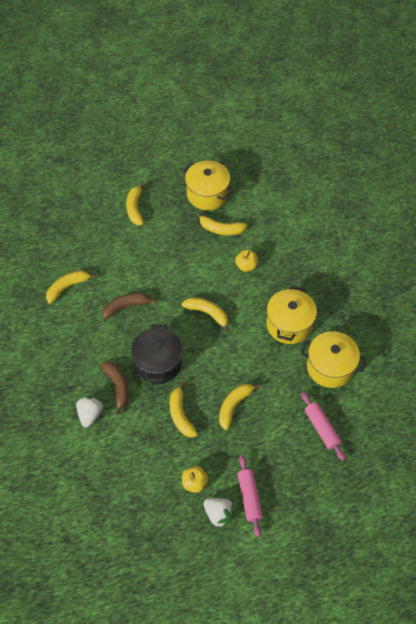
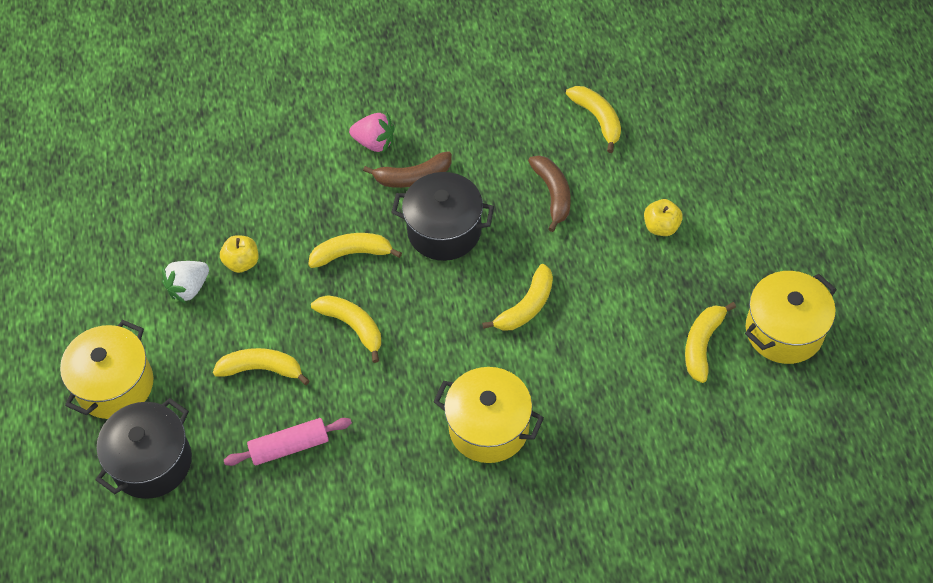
camera: 100 degrees right, 0 degrees up
(90, 414) = (374, 142): white strawberry -> pink strawberry
(135, 208) = (754, 216): yellow banana -> yellow banana (262, 369)
(246, 266) = (617, 375): yellow apple -> yellow apple (661, 227)
(249, 497) = (203, 330): pink rolling pin -> none
(330, 367) = (396, 479): yellow pot -> yellow pot (115, 385)
(348, 509) = (152, 462): none -> black pot

